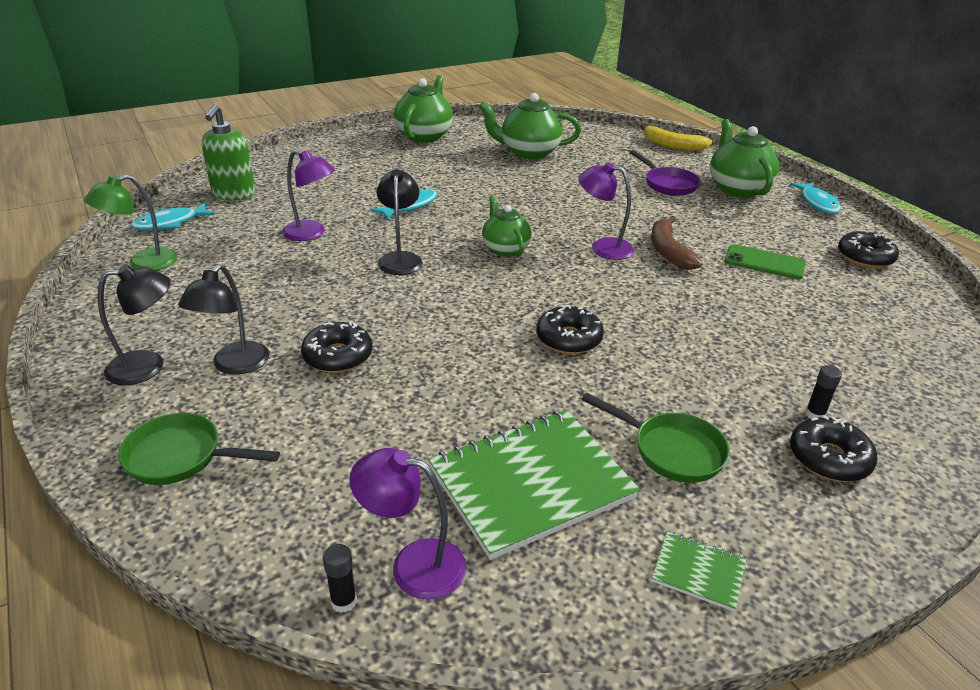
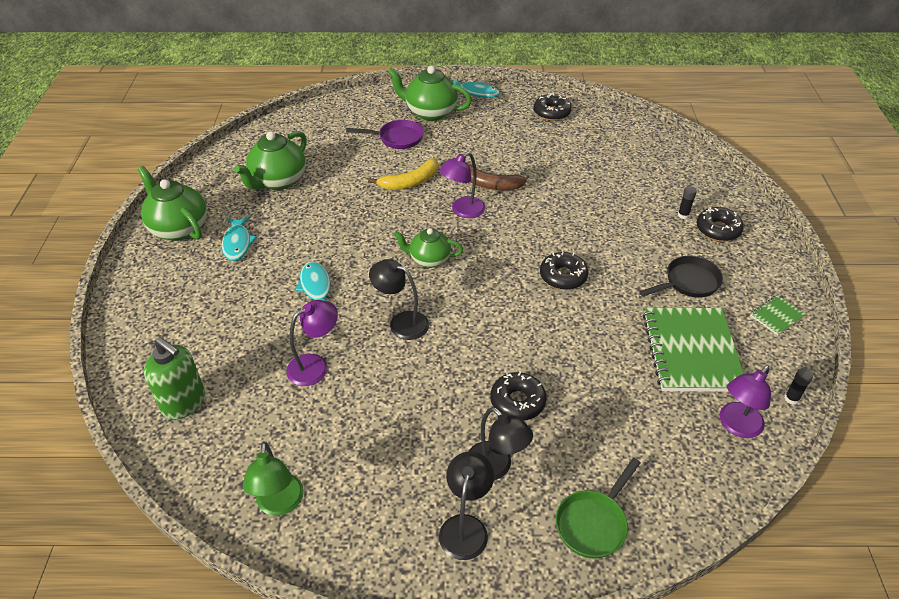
camera: 60 degrees left, 10 degrees up
(170, 223) = (208, 468): turquoise fish -> turquoise fish (237, 243)
(343, 601) = (753, 466): black glue stick -> black glue stick (791, 399)
(671, 450) = (688, 282): green pan -> black pan
(672, 145) = (337, 105): yellow banana -> yellow banana (410, 182)
(764, 262) = (531, 152): green phone -> none

